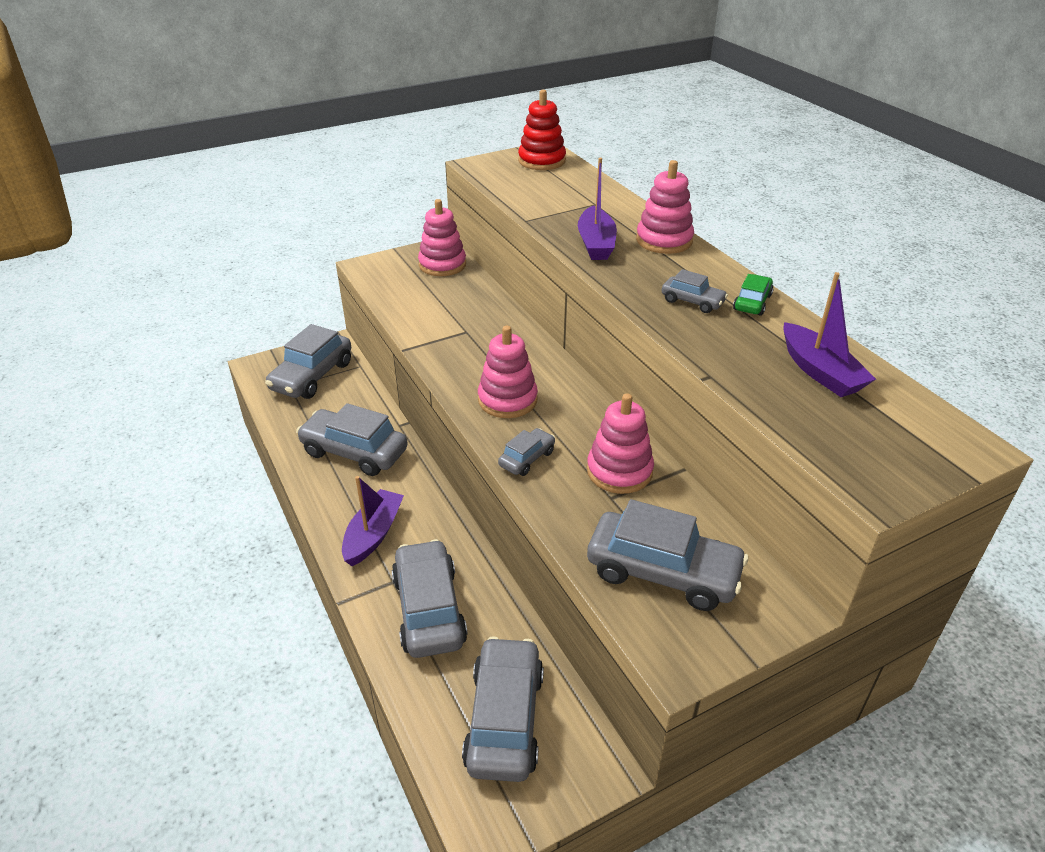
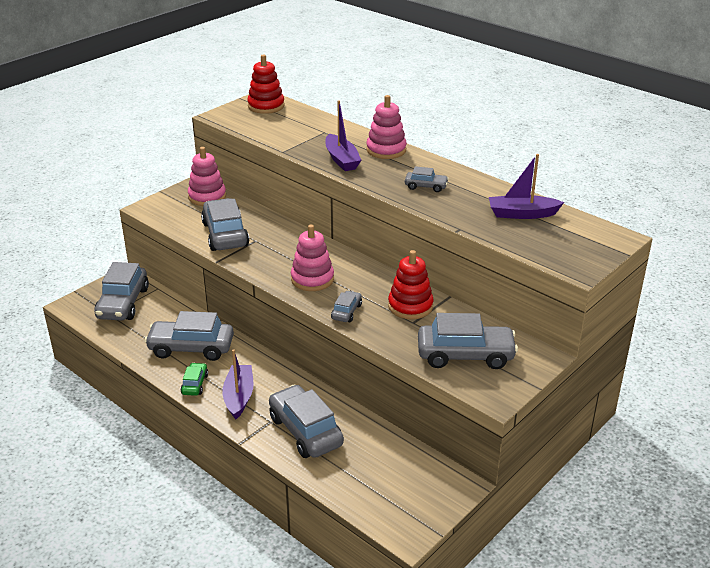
camera: 20 degrees left, 5 degrees down
(504, 719) = (389, 477): grey car -> grey car (225, 234)
(619, 471) = (410, 306): pink stacking toy -> red stacking toy
(752, 302) = (463, 180): green car -> green car (195, 384)
(820, 372) = (522, 214): purple boat -> purple boat turned 135 degrees clockwise

